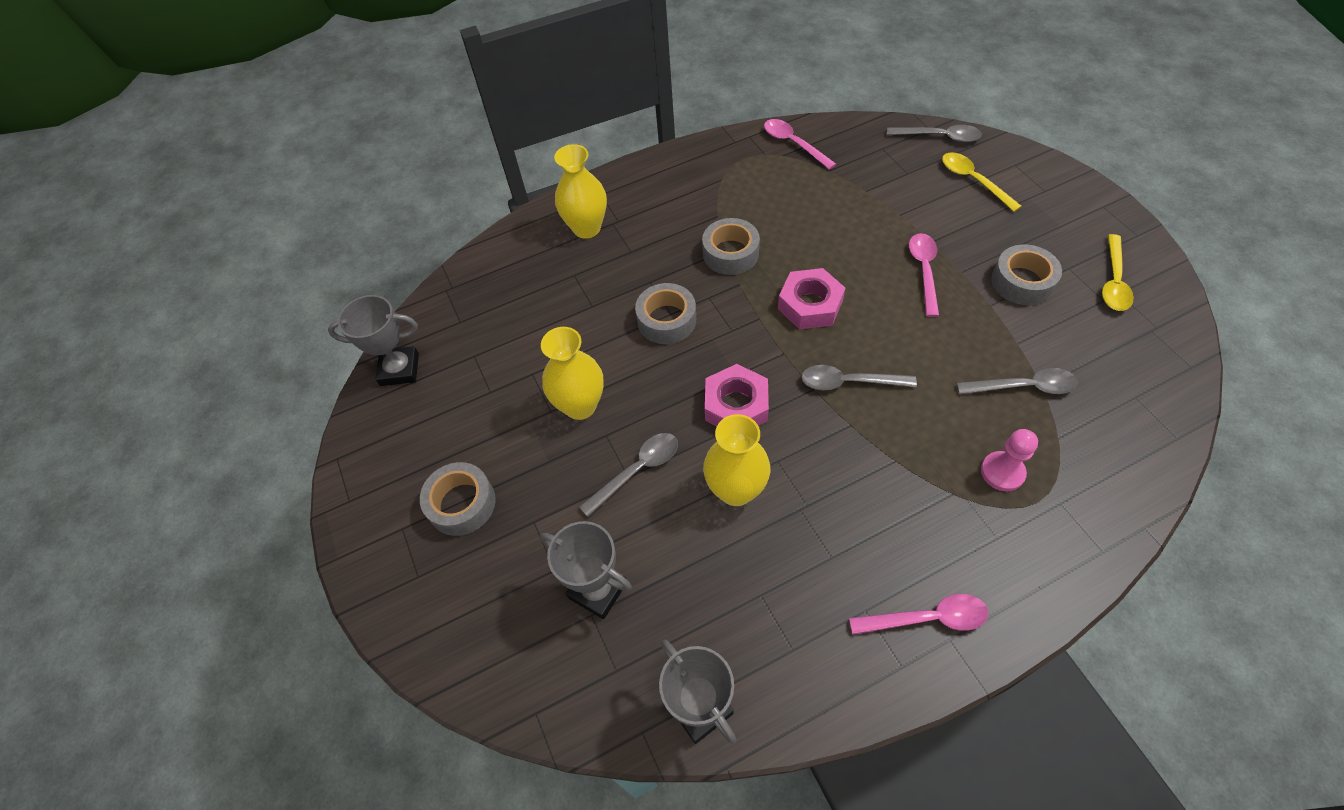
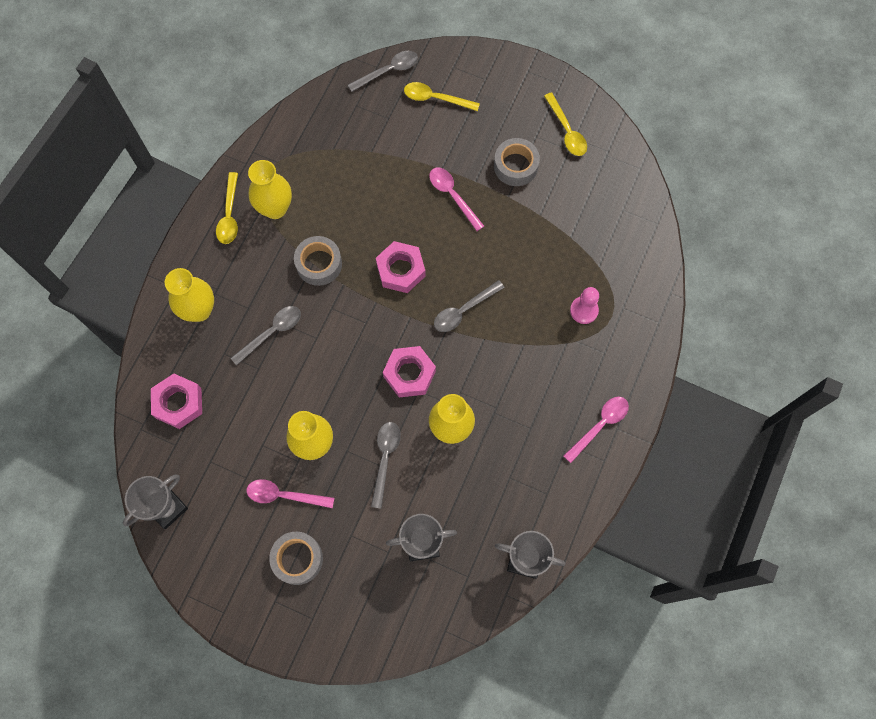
camera: 45 degrees left, 15 degrees up
(496, 290) = (178, 403): none -> pink nut
(666, 320) = (318, 344): grey tape -> none
(684, 171) = (229, 215): none -> yellow spoon
(730, 188) = (275, 208): none -> yellow vase
(793, 144) = (290, 139): pink spoon -> pink spoon (284, 495)
(1023, 387) = (561, 245): grey spoon -> grey spoon (272, 333)

